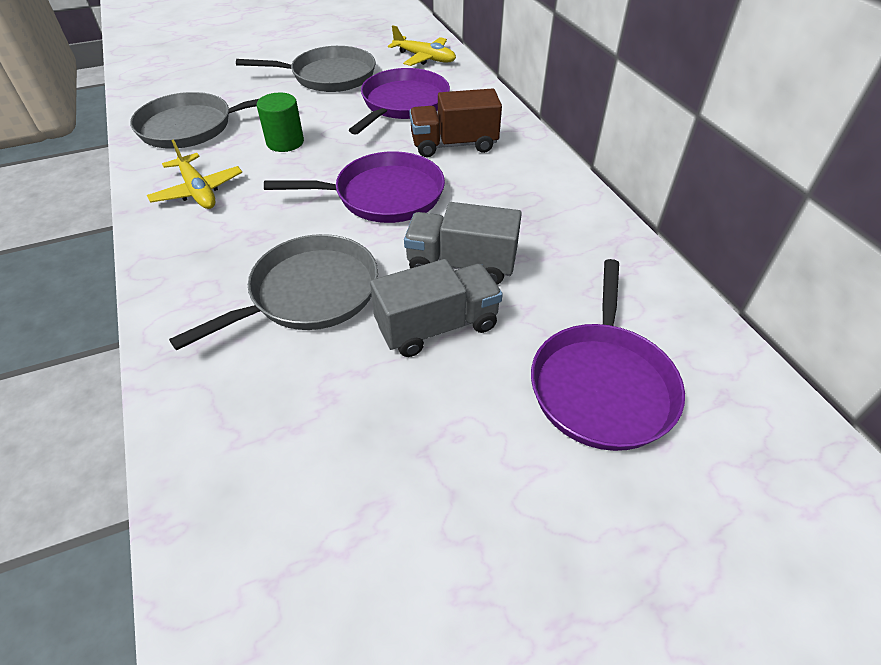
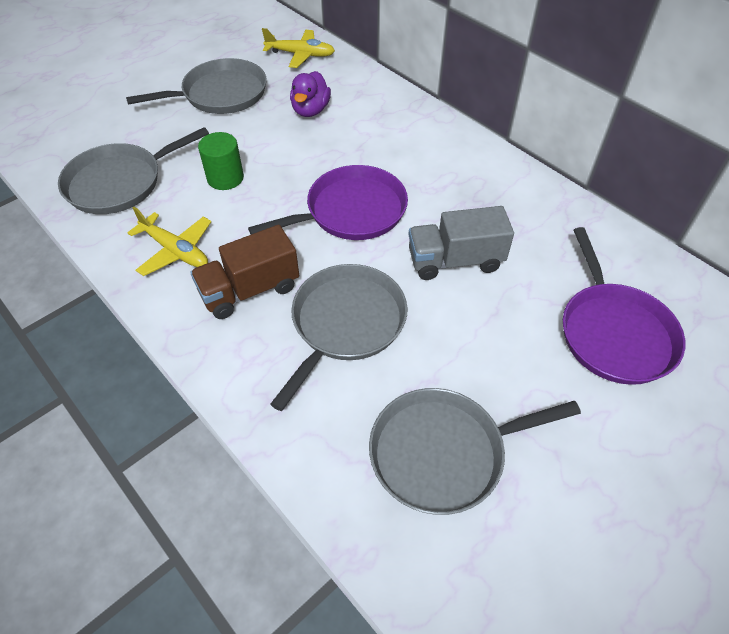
camera: 20 degrees left, 5 degrees up
(324, 450) = (443, 453): none -> grey pan
(403, 103) = (310, 110): purple pan -> purple duck
(437, 326) = (468, 322): grey truck -> none
(454, 145) = (382, 144): brown truck -> brown truck (250, 290)

